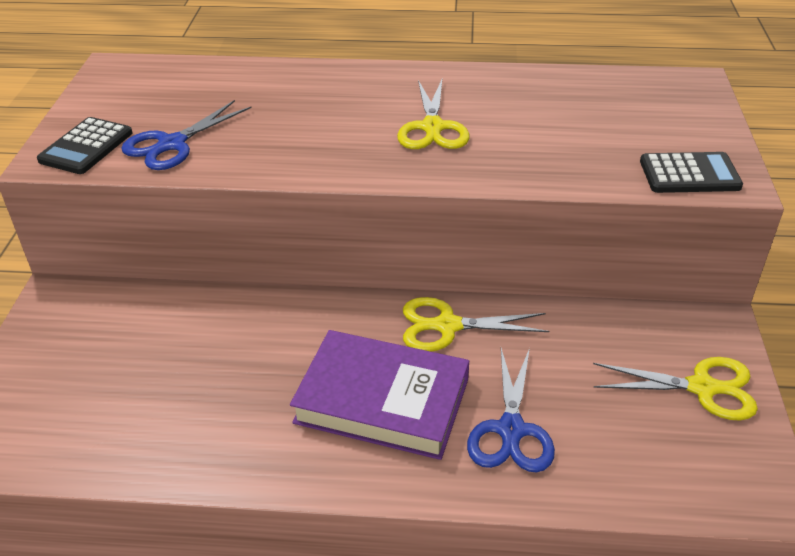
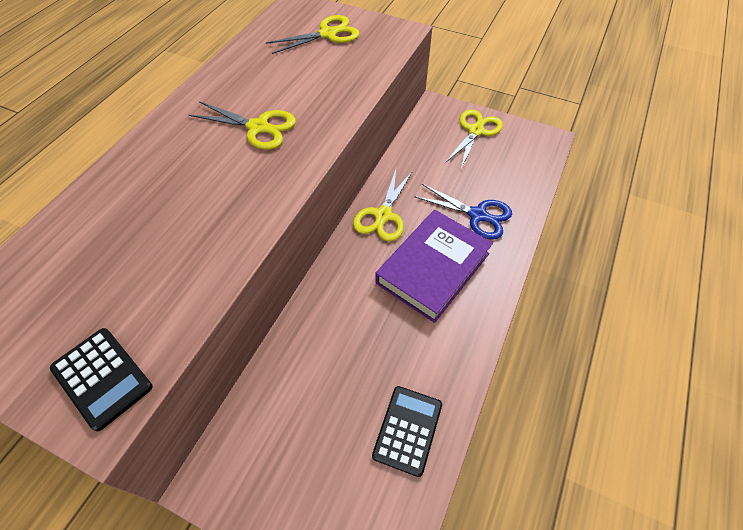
camera: 70 degrees left, 15 degrees up
(172, 144) = (155, 299): blue scissors -> none
(656, 124) = (327, 34): none -> yellow scissors
(689, 174) = (385, 42): black calculator -> black calculator (408, 430)

